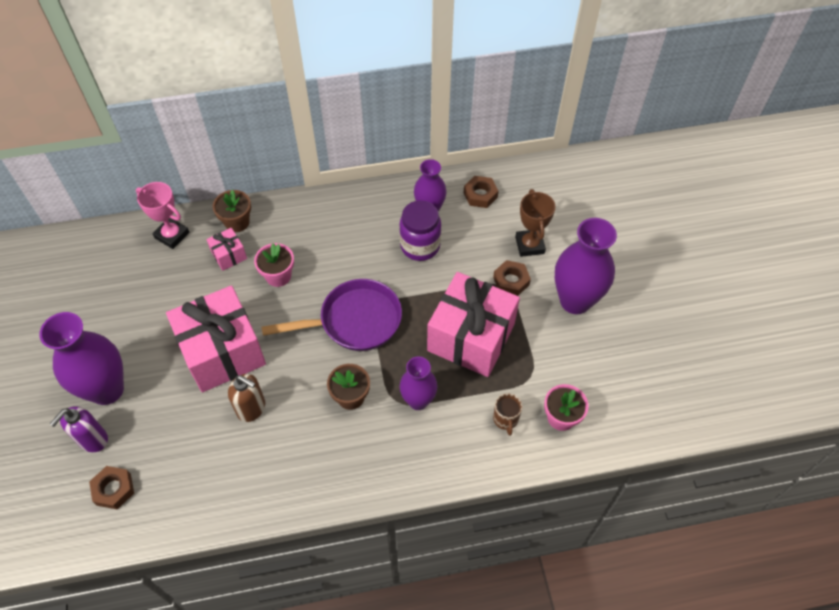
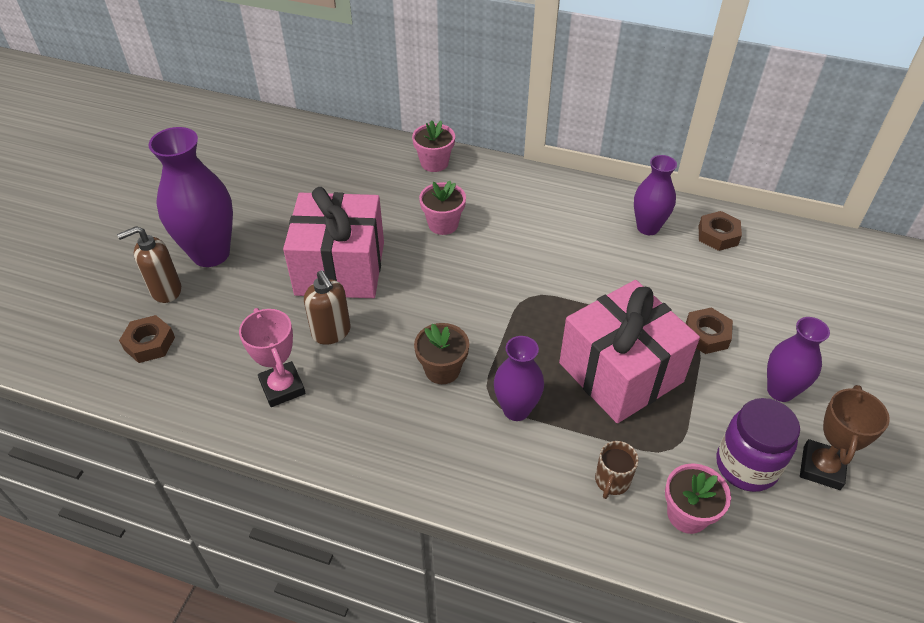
camera: 30 degrees right, 10 degrees down
(93, 439) = (165, 290): purple soap dispenser -> brown soap dispenser
(172, 235) = (365, 150): pink trophy -> pink trophy (282, 387)
(229, 255) = (407, 187): pink gift -> none
(237, 222) = (434, 163): brown flower pot -> pink flower pot
(354, 321) = (495, 298): purple pan -> none
(420, 246) = (615, 257): purple jar -> purple jar (746, 466)
(529, 245) = (752, 308): brown trophy -> brown trophy (821, 467)
(575, 301) = (780, 391): purple vase -> purple vase, size x0.61

